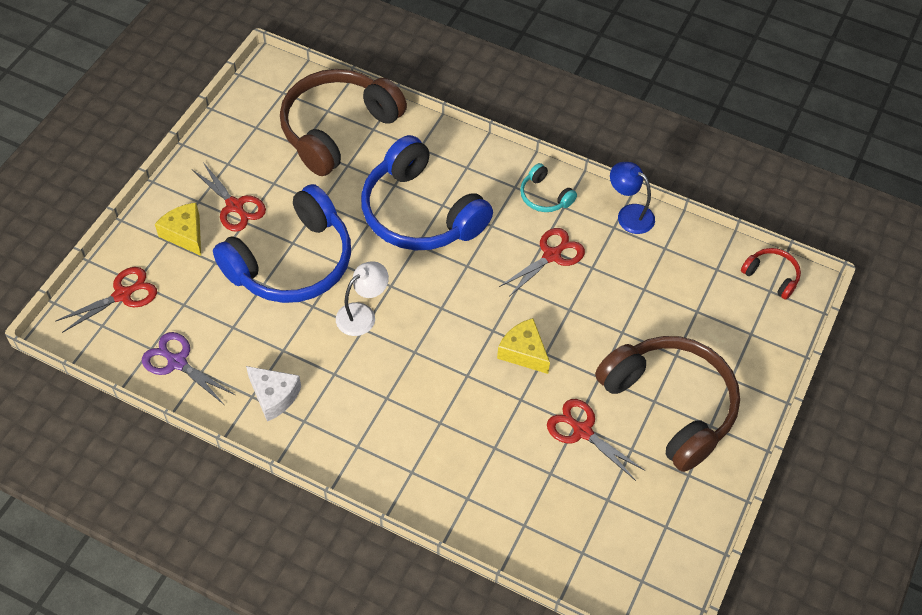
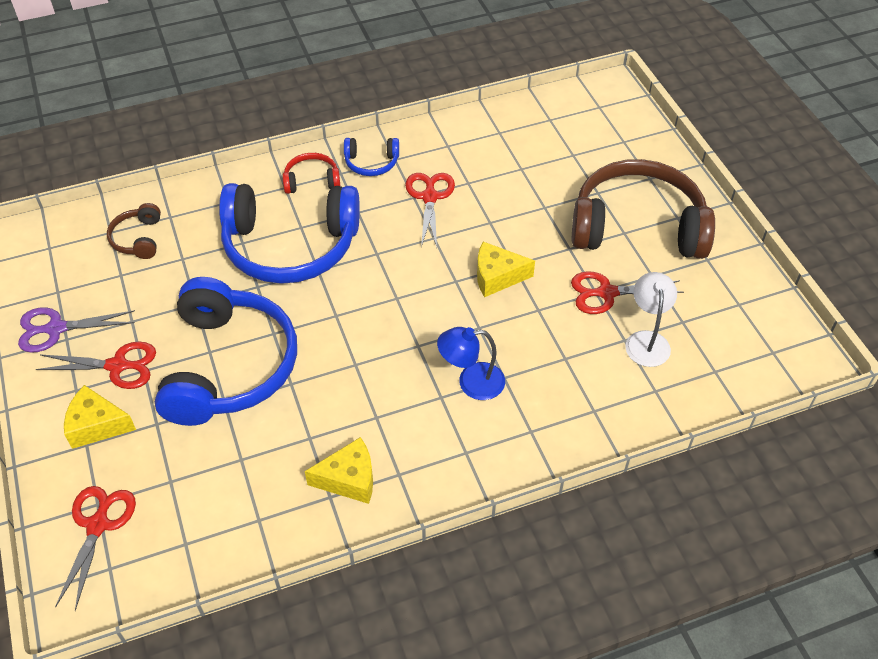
camera: 45 degrees left, 5 degrees down
(177, 362) = (225, 532): purple scissors -> purple scissors (55, 329)
(274, 396) = (349, 479): white cheese -> yellow cheese
(338, 129) = (138, 239): brown headphones -> brown headphones, size x0.44
(362, 314) = (341, 354): white lamp -> white lamp (646, 340)
(544, 196) = (371, 163): turquoise headphones -> blue headphones
(629, 214) = (447, 130): blue lamp -> blue lamp (471, 382)
(771, 276) = (588, 97): red headphones -> red headphones (312, 181)

